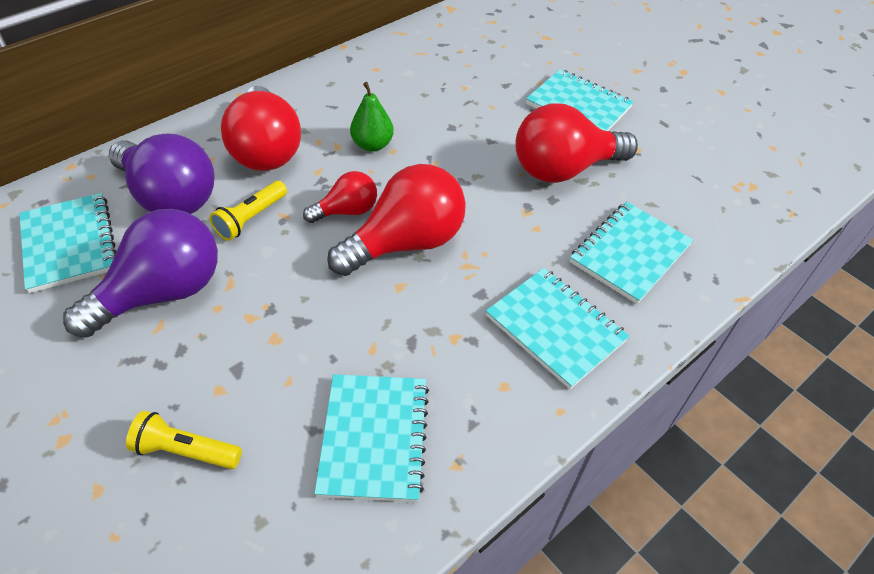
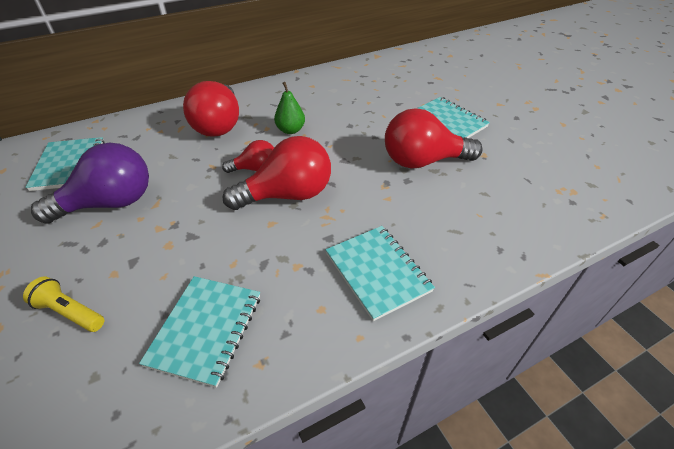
camera: 15 degrees right, 5 degrees down
(170, 197) = (145, 146): purple light bulb -> none
(251, 218) = (189, 165): yellow flashlight -> none
(629, 253) = (456, 226): turquoise notebook -> none

